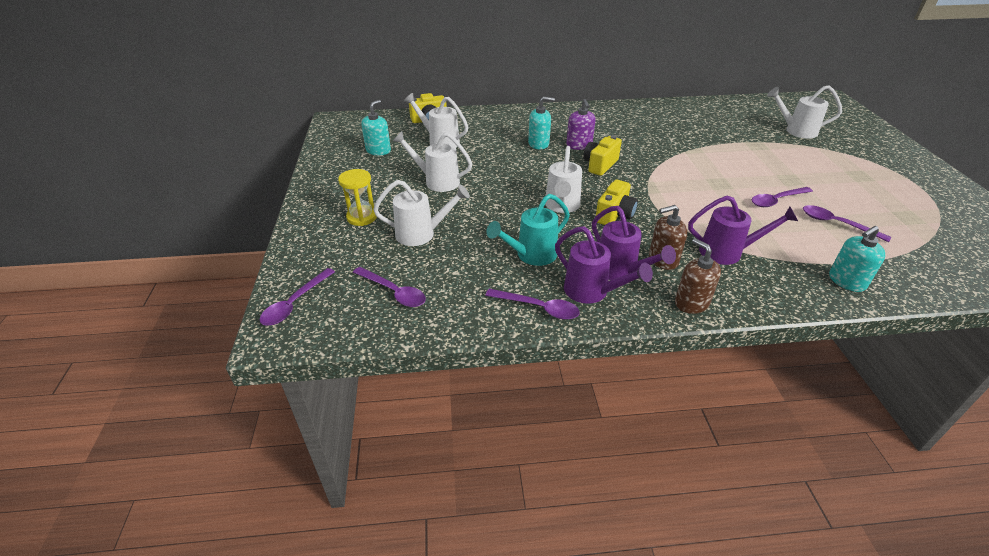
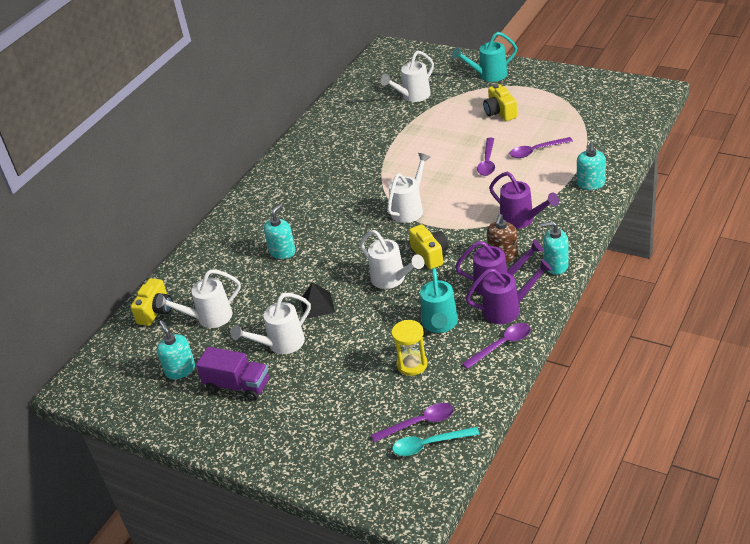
camera: 50 degrees left, 0 degrees up
(295, 303) = (384, 492): purple spoon -> none
(362, 217) = (293, 415): yellow hourglass -> yellow hourglass (412, 364)
(369, 310) = (429, 445): none -> turquoise spoon
(378, 180) = (237, 386): none -> purple truck
(421, 234) = (355, 382): white watering can -> white watering can (409, 209)
(495, 181) = (317, 305): none -> black pyramid
(579, 145) = (311, 228): purple soap dispenser -> none
(600, 165) = (354, 229): yellow camera -> yellow camera (500, 112)
(691, 303) = (555, 265): brown soap dispenser -> turquoise soap dispenser
(727, 252) = (521, 220): purple watering can -> purple watering can turned 90 degrees clockwise
(890, 157) = (488, 75): none -> turquoise watering can

